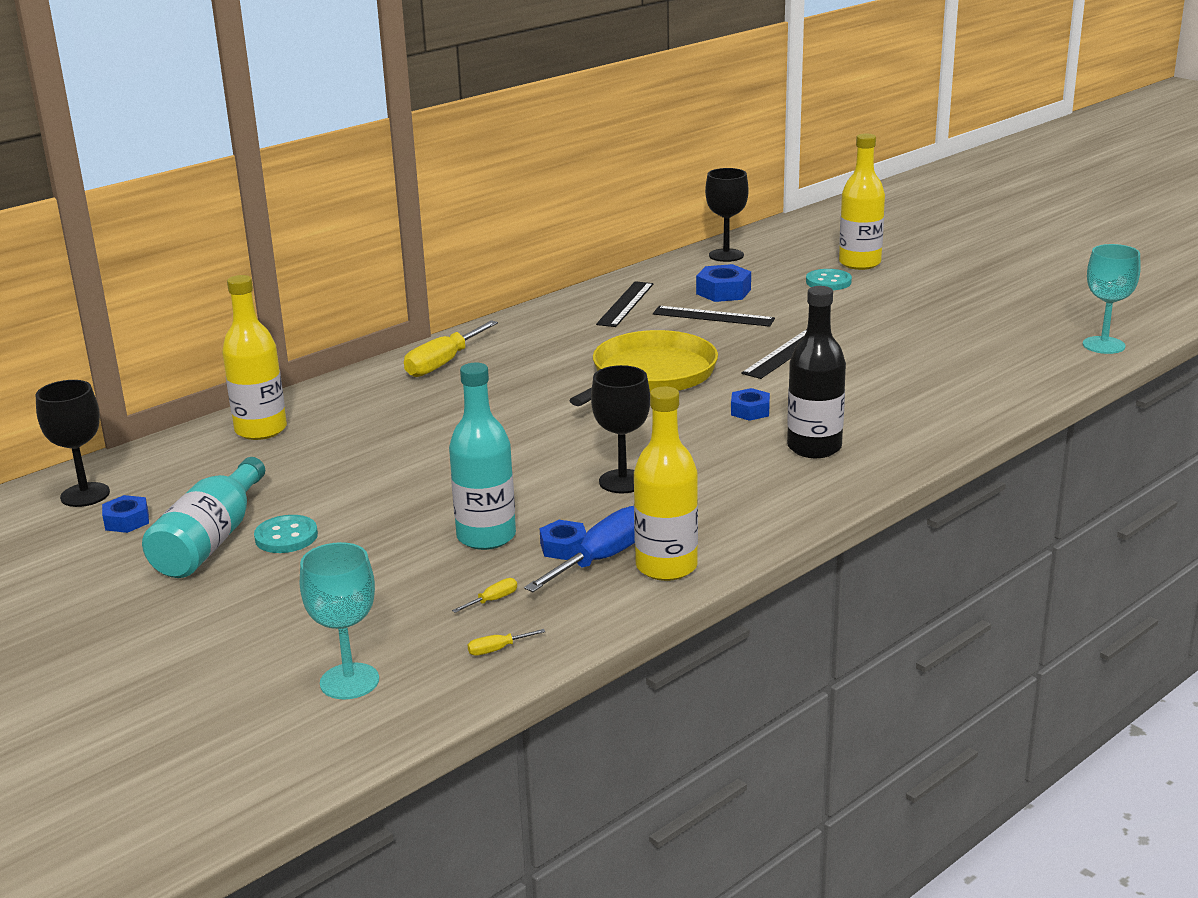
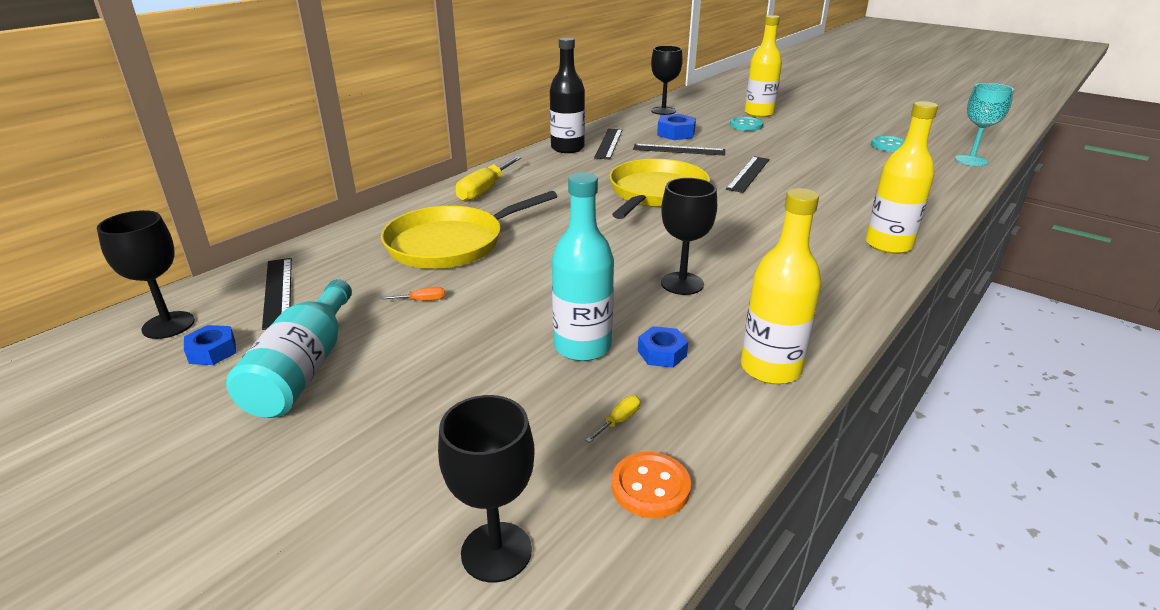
camera: 10 degrees left, 5 degrees up
(193, 468) = (278, 291): none -> black ruler
(261, 430) = (339, 252): yellow bottle -> yellow bottle (888, 245)
(286, 537) = (382, 359): turquoise button -> turquoise button (889, 146)
(338, 484) = (422, 300): none -> orange screwdriver
(349, 681) = (496, 551): turquoise goblet -> black goblet
(384, 426) = (450, 244): none -> yellow pan
(497, 649) = (650, 487): yellow screwdriver -> orange button
(602, 559) = (704, 364): blue screwdriver -> none
(750, 411) = (751, 217): blue nut -> none
(814, 448) = (823, 245): black bottle -> black bottle (567, 148)

